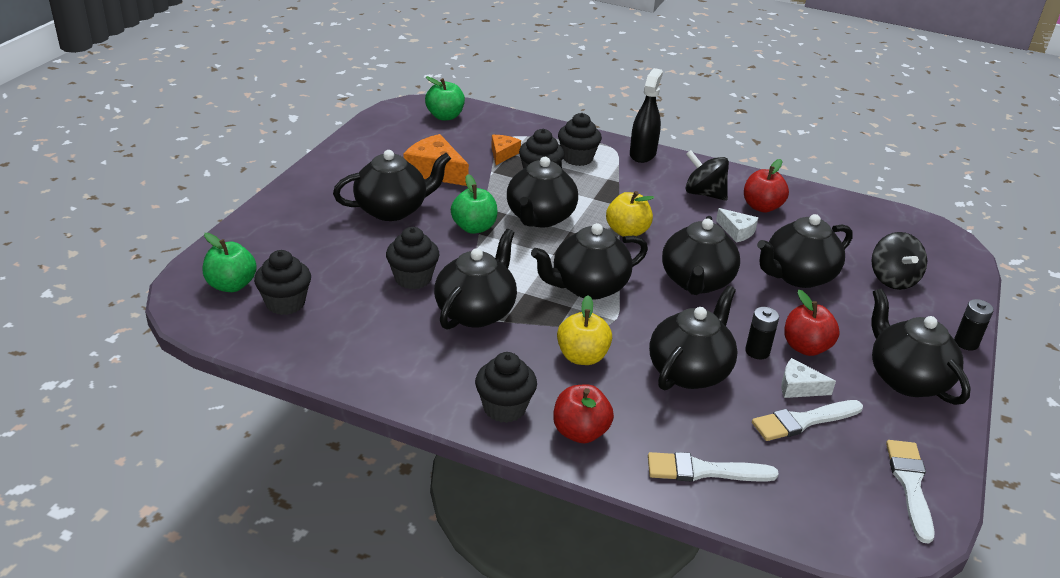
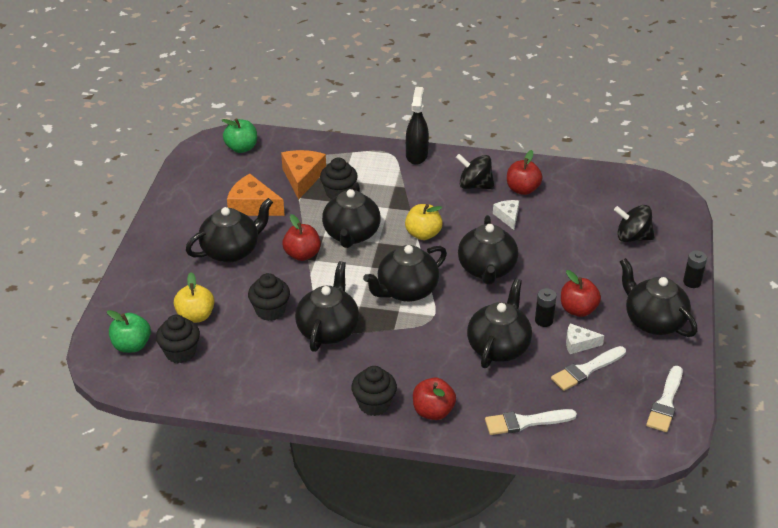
camera: 10 degrees left, 5 degrees up
(474, 227) = (302, 254): green apple -> red apple
(503, 154) = (302, 178): orange cheese -> orange cheese, size x1.72
(577, 158) = (365, 170): black cupcake -> none
(582, 357) = (418, 351): yellow apple -> yellow apple (196, 316)
(737, 231) = (508, 217): white cheese -> white cheese turned 135 degrees counterclockwise
(798, 276) = (561, 248): black teapot -> none
(892, 279) = (632, 237): black spinning top -> black spinning top turned 120 degrees clockwise
(910, 485) = (666, 403): white brush -> white brush turned 150 degrees counterclockwise

